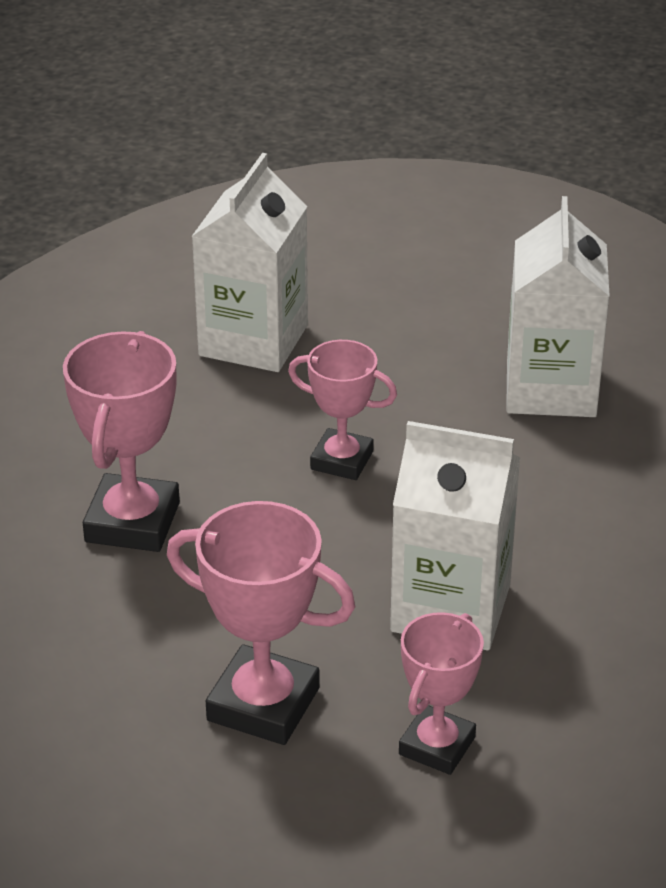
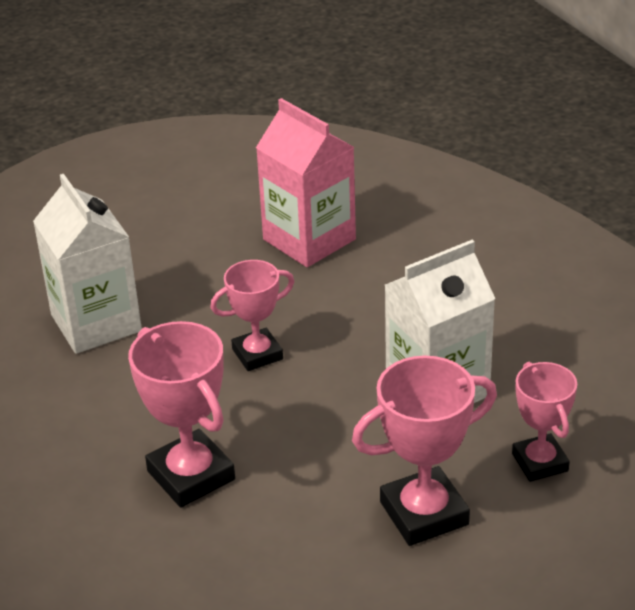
camera: 45 degrees left, 0 degrees up
(551, 389) = (309, 239): white carton -> pink carton

